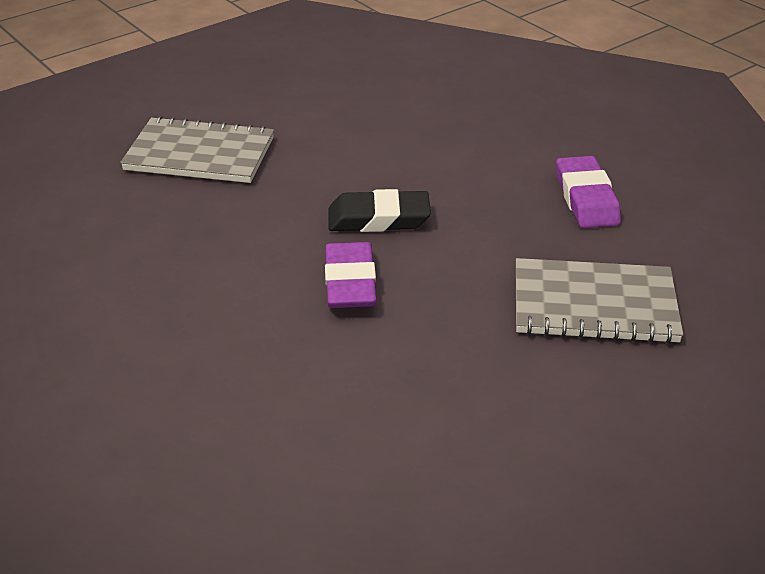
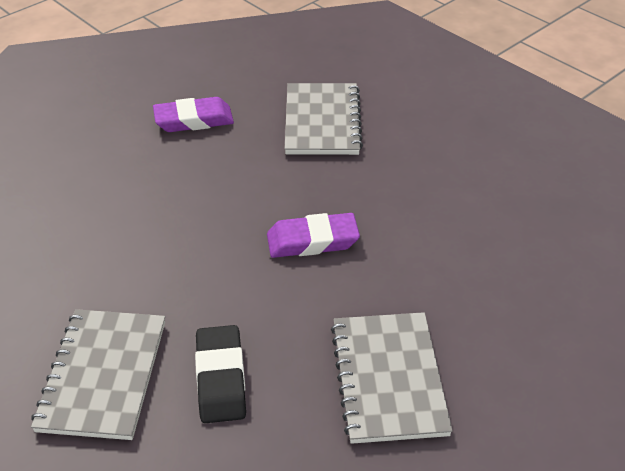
camera: 95 degrees left, 5 degrees up
(126, 323) = (388, 378): none -> grey notebook
(378, 218) = (223, 230): black eraser -> black eraser (221, 378)

